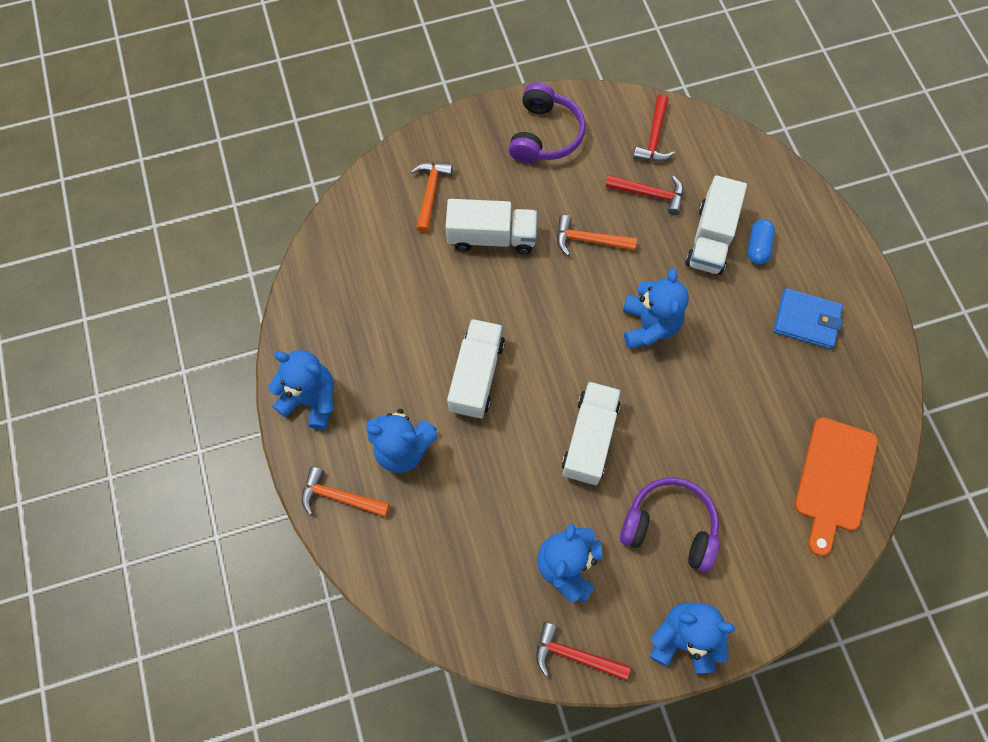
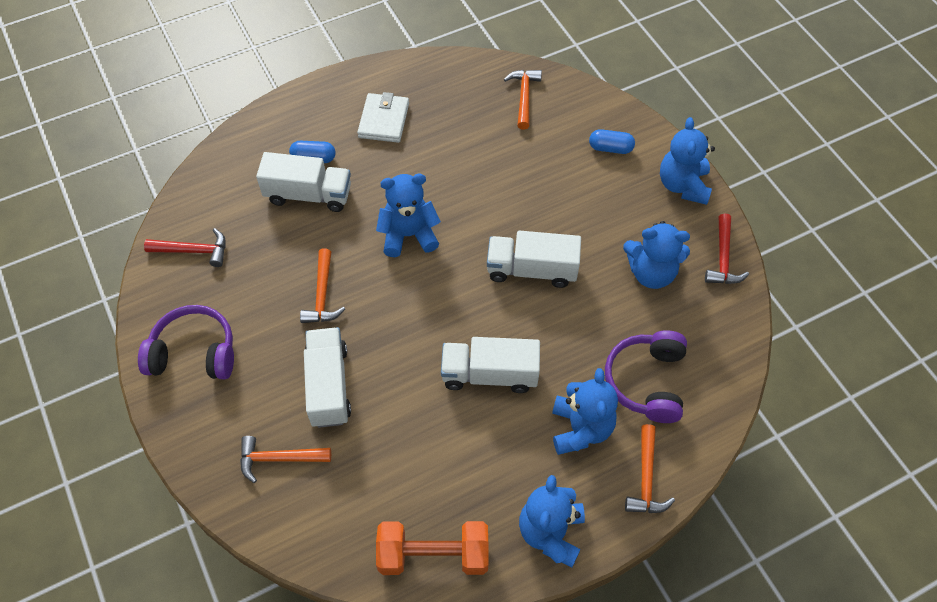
camera: 100 degrees left, 10 degrees down
(317, 301) = (433, 555): none -> orange dumbbell
(649, 194) = (263, 248): red hammer -> none
(669, 526) = (595, 202): purple headphones -> purple headphones (646, 381)
(747, 565) = (610, 148): none -> blue capsule
(806, 320) = (384, 120): blue wallet -> white wallet
(834, 479) = (524, 97): orange cutting board -> orange hammer

